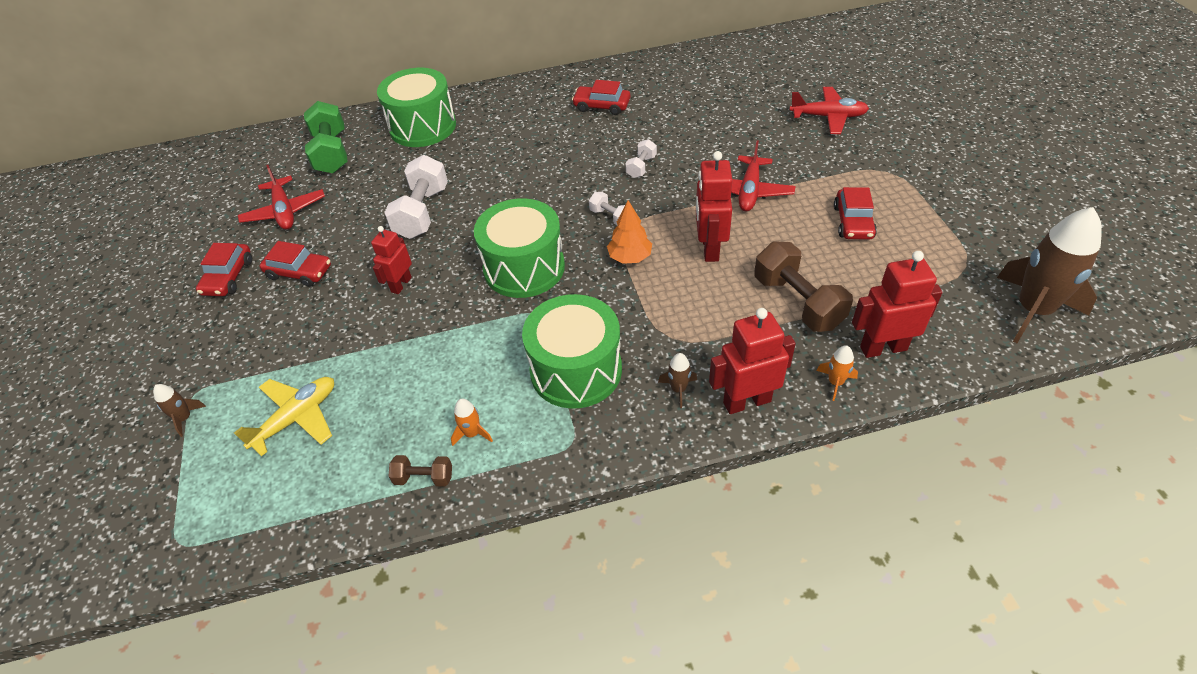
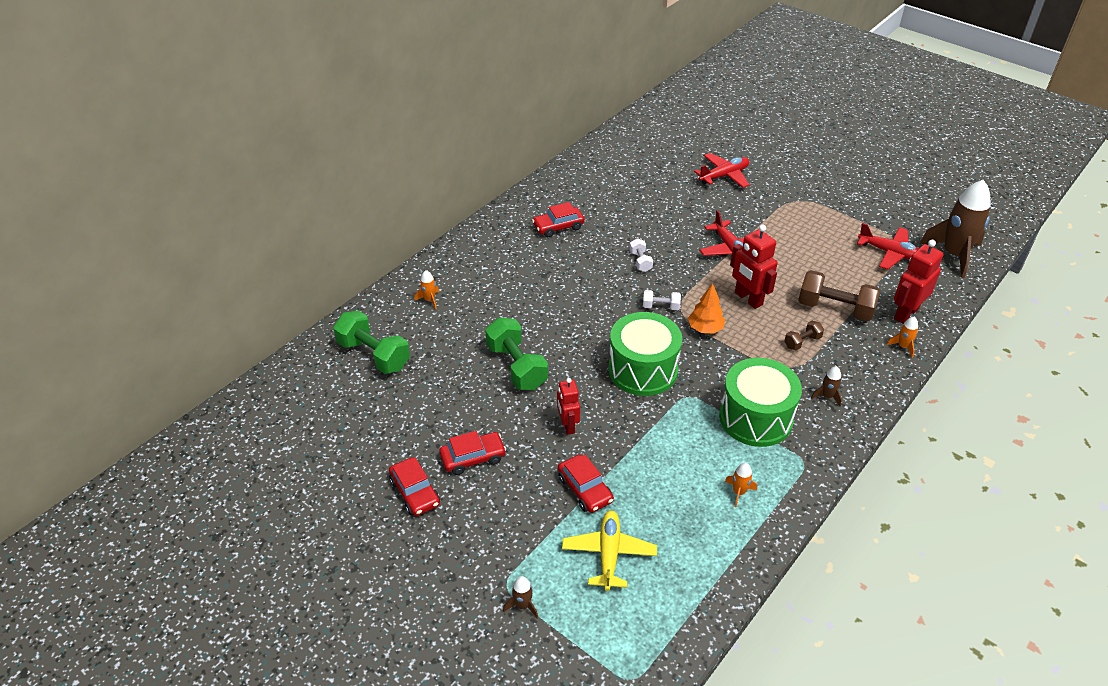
camera: 40 degrees left, 5 degrees down
(284, 211) = (395, 420): red plane -> red plane (890, 253)
(422, 212) = (516, 367): white dumbbell -> green dumbbell
(423, 126) = (429, 300): green drum -> orange rocket
(424, 478) = (741, 536): brown dumbbell -> brown dumbbell (802, 342)
(746, 401) = (870, 382): red robot -> none
(853, 222) = (812, 243): red car -> red car (585, 489)

